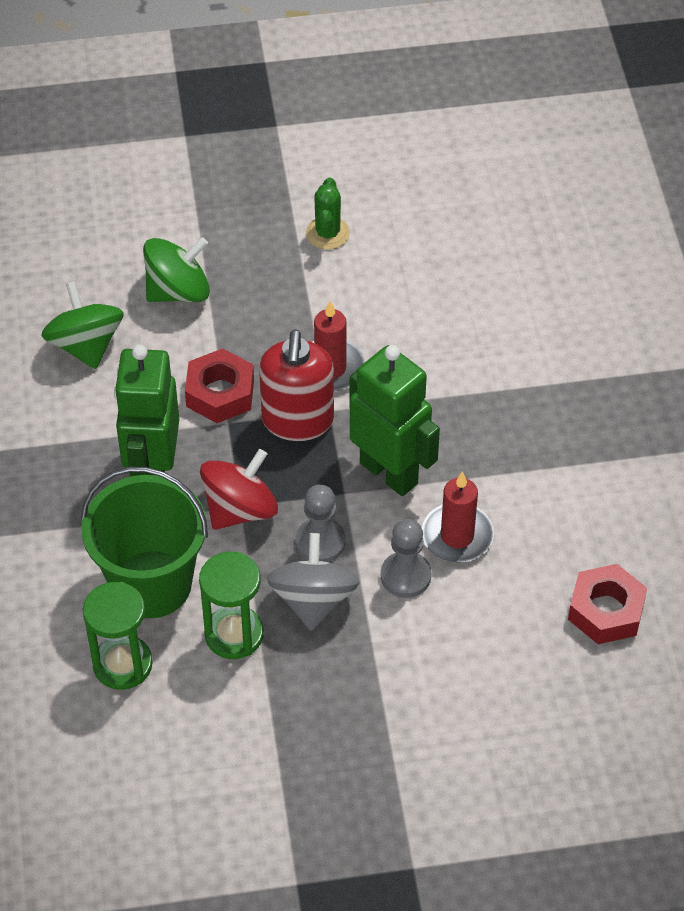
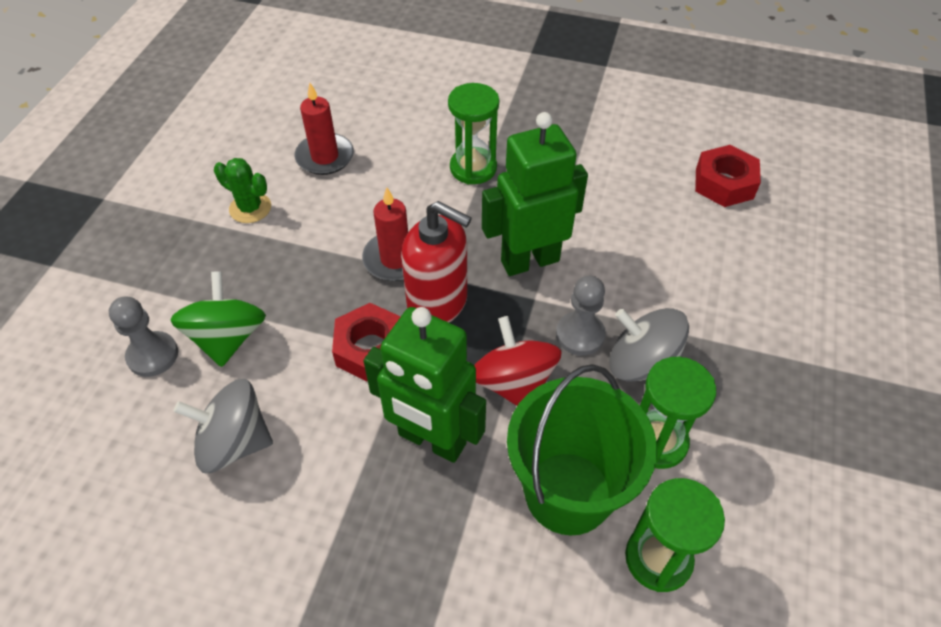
camera: 65 degrees left, 0 degrees up
(86, 345) = (234, 442): green spinning top -> grey spinning top
(405, 576) = (642, 289): grey pawn -> grey pawn (153, 355)
(457, 536) = (616, 241): red candle -> red candle (325, 157)
(488, 381) = (473, 168): none -> green hourglass

